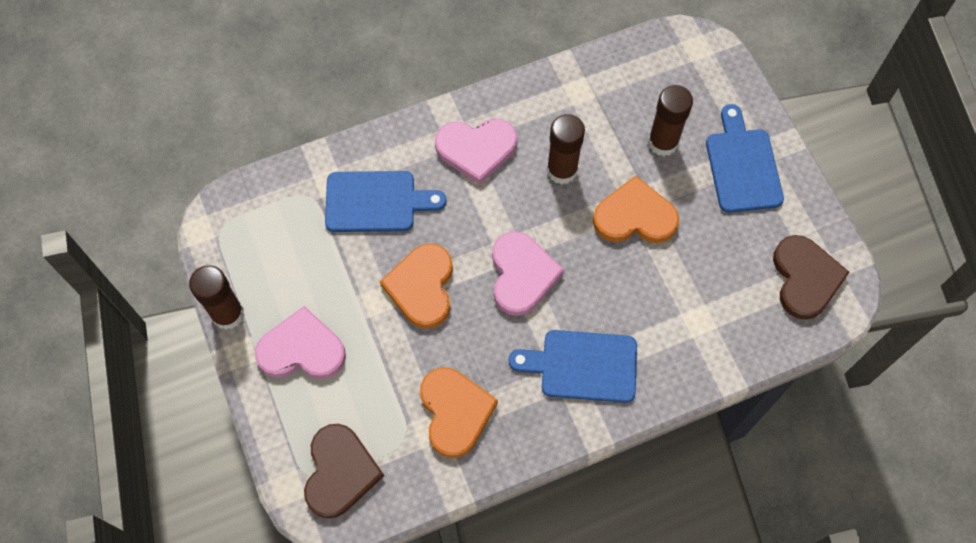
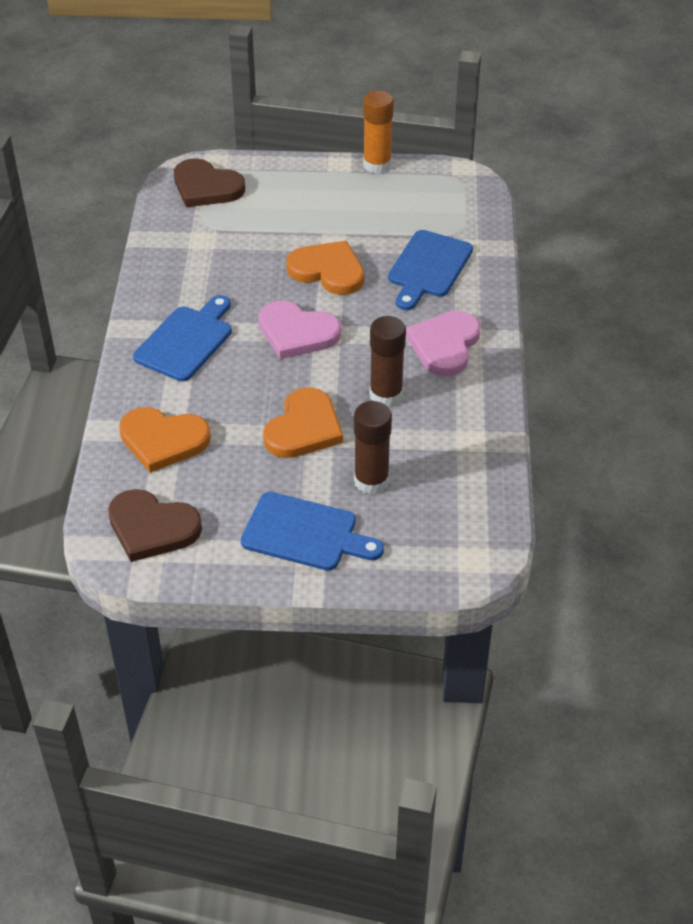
camera: 115 degrees right, 20 degrees down
(228, 314) = (377, 165): brown glue stick -> orange glue stick
(302, 349) = (319, 193): pink heart -> none
(455, 412) = (205, 257): orange heart -> orange heart (163, 440)

